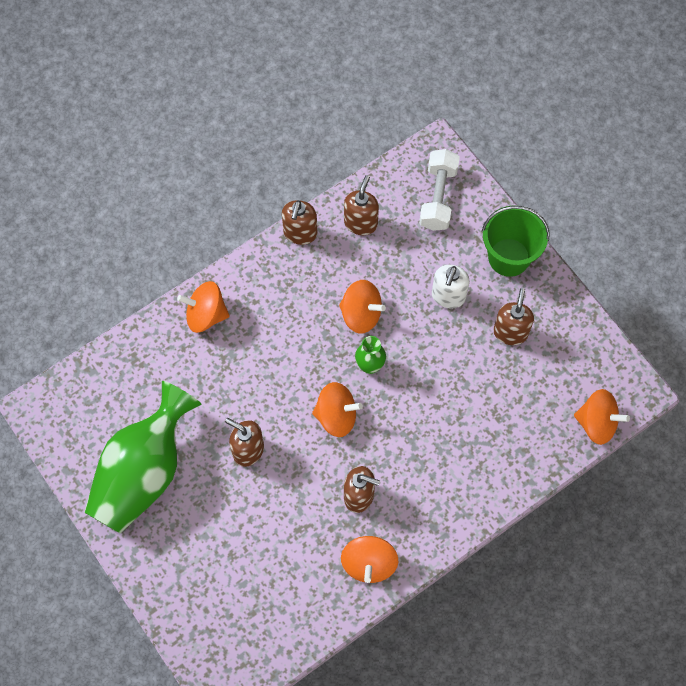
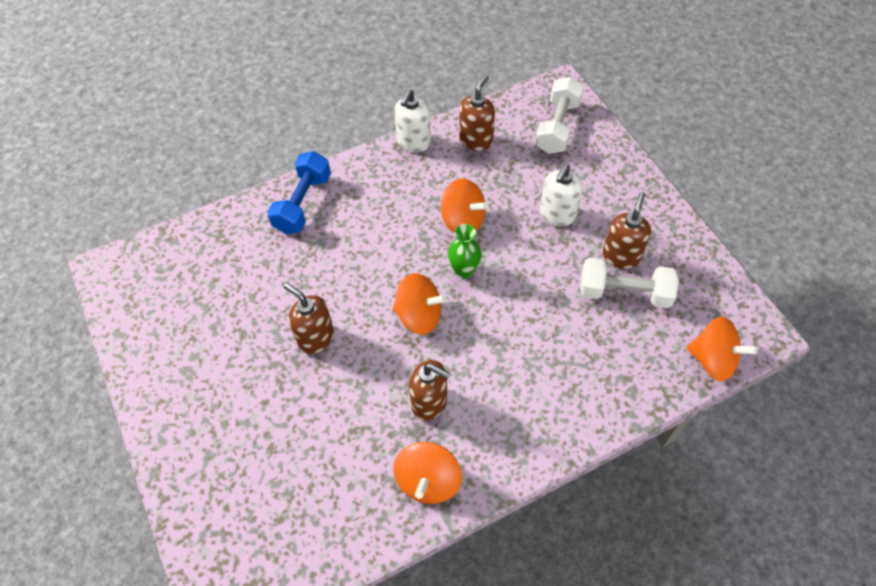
camera: 10 degrees right, 10 degrees down
(144, 472) = (198, 345): green vase -> none
(206, 315) = (303, 203): orange spinning top -> blue dumbbell
(300, 233) = (413, 142): brown soap dispenser -> white soap dispenser
(509, 257) = (625, 186): green bucket -> none
(516, 369) = (624, 293): none -> white dumbbell

